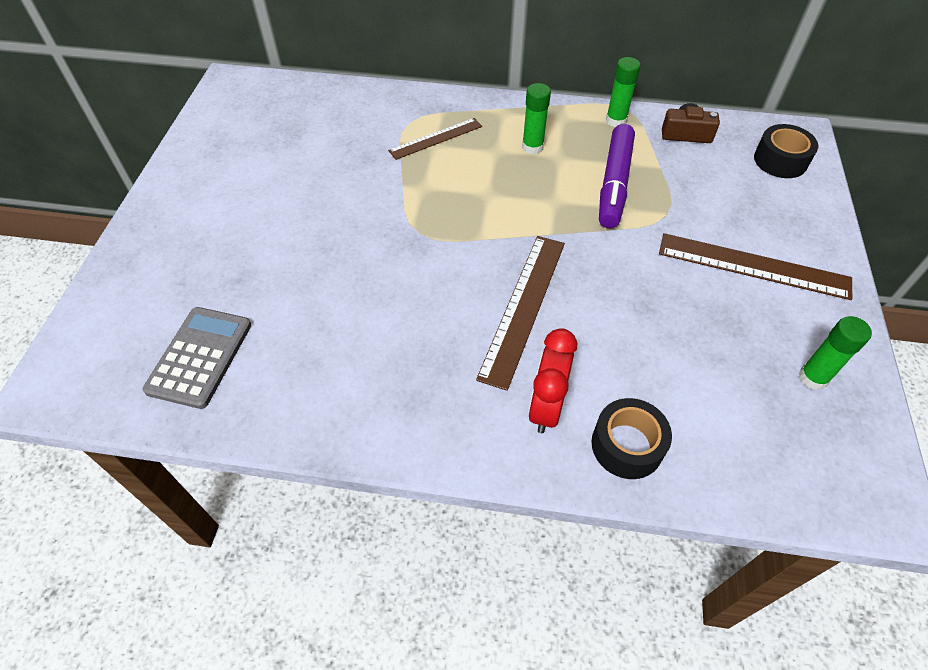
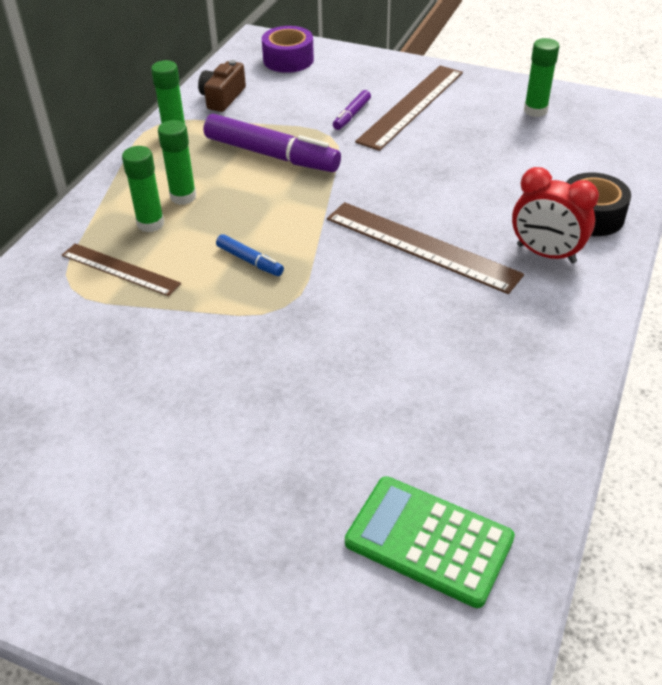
camera: 75 degrees left, 10 degrees down
(200, 357) = (429, 541): grey calculator -> green calculator
(436, 138) = (120, 269): brown ruler -> brown ruler turned 45 degrees counterclockwise
(467, 202) = (250, 261): none -> blue marker
(492, 139) = (150, 224): none -> green glue stick
(709, 223) = (351, 115): none -> purple marker
(780, 160) = (288, 60): black tape -> purple tape

